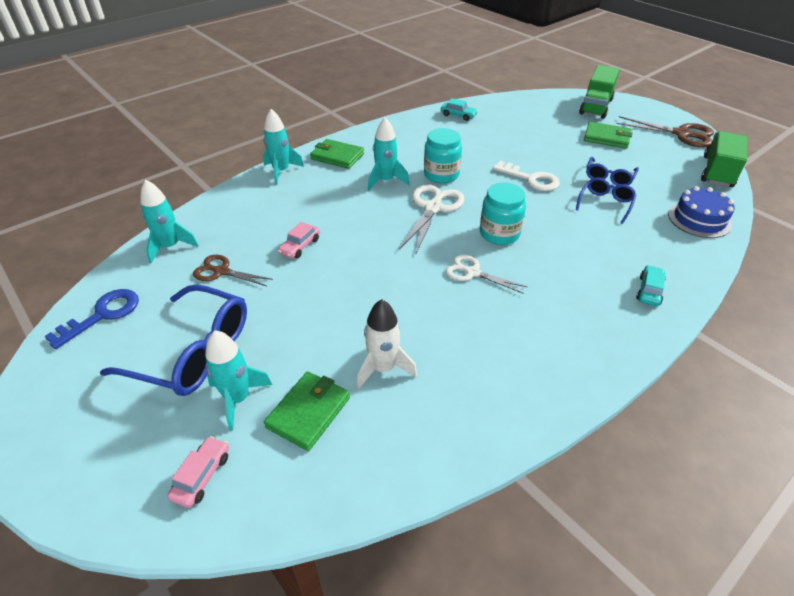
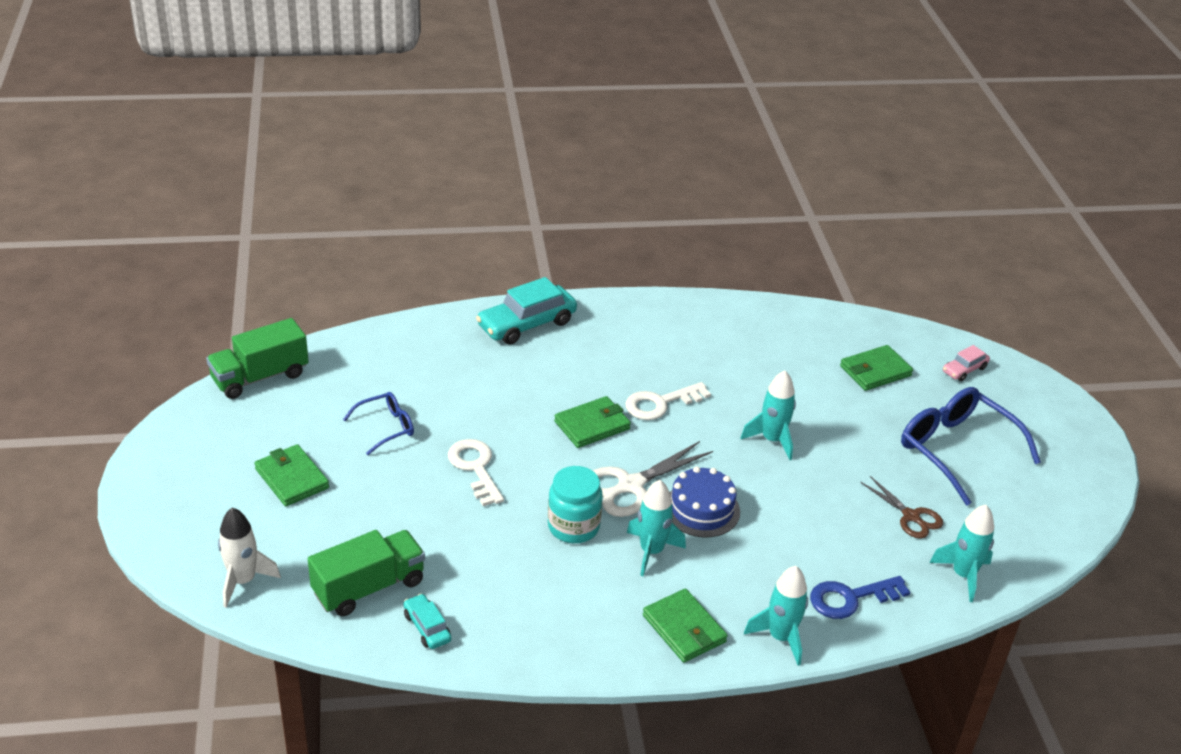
camera: 150 degrees left, 5 degrees down
(102, 315) = (1041, 522): blue key -> blue key (850, 598)
(238, 399) = (926, 401): turquoise rocket -> turquoise rocket (772, 440)
(300, 246) = (813, 508): pink car -> none
(383, 368) = (801, 372): white rocket -> white rocket (243, 581)
(472, 272) = (660, 403): white scissors -> white key
(499, 233) = (592, 425): turquoise jar -> green wallet
(596, 106) = (207, 538): green truck -> green truck (369, 587)
(605, 204) = (441, 403): blue glasses -> none
(649, 291) = (526, 324): turquoise car -> turquoise car, size x1.93
(681, 134) = (193, 437): brown scissors -> none
(699, 219) = (379, 348): blue cake -> blue cake (701, 509)

